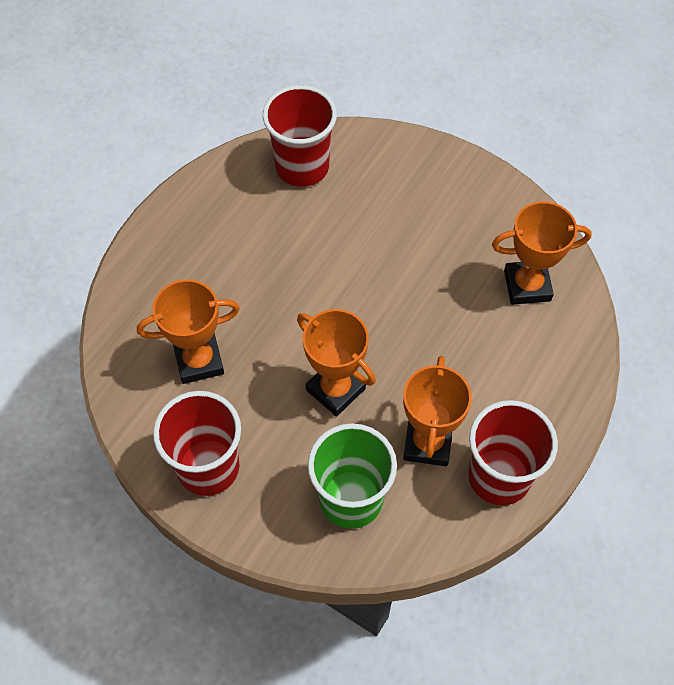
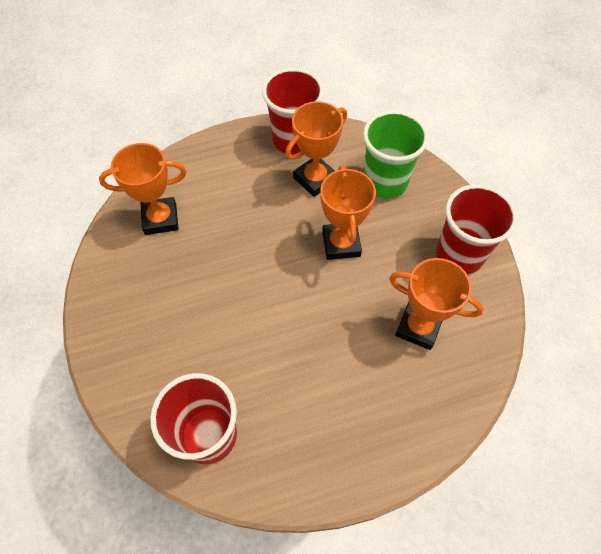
camera: 140 degrees left, 0 degrees up
(527, 285) = (160, 219): orange trophy -> orange trophy turned 45 degrees counterclockwise

